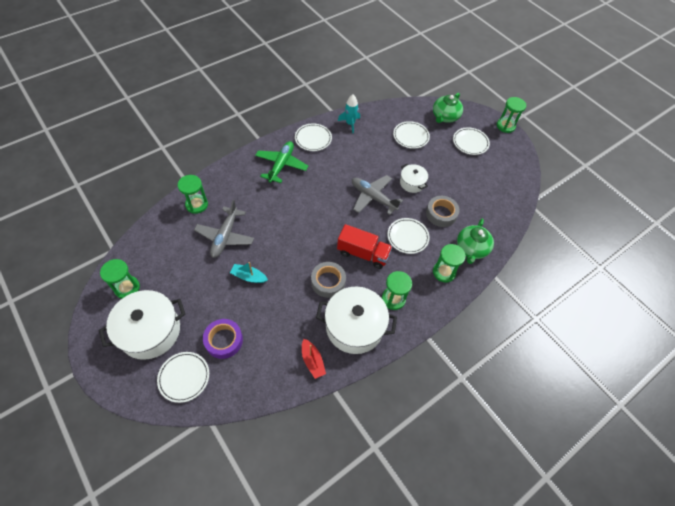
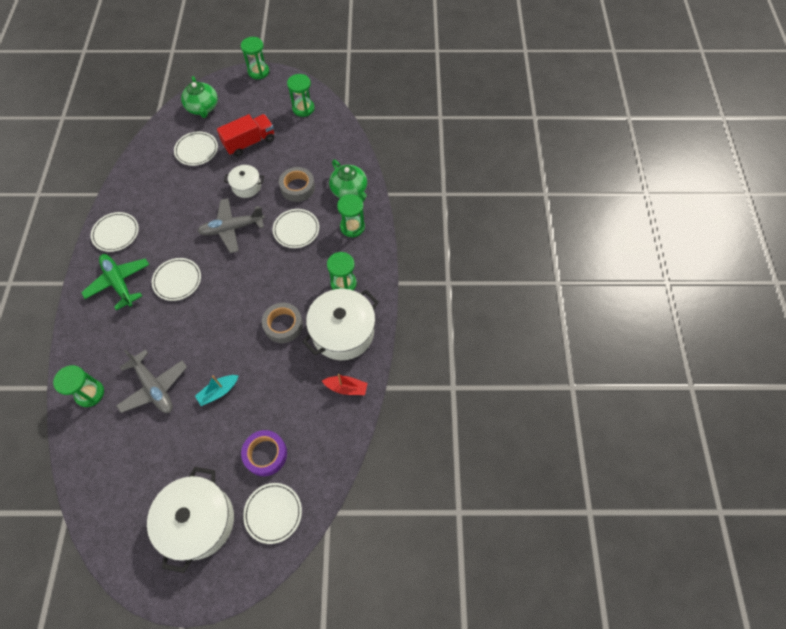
camera: 50 degrees left, 5 degrees up
(127, 288) = (128, 520): green hourglass -> green hourglass (303, 108)
(350, 124) = (131, 189): turquoise rocket -> none
(363, 253) = (281, 277): red truck -> red truck (250, 142)
(470, 142) = (249, 110): white plate -> white plate (177, 280)

